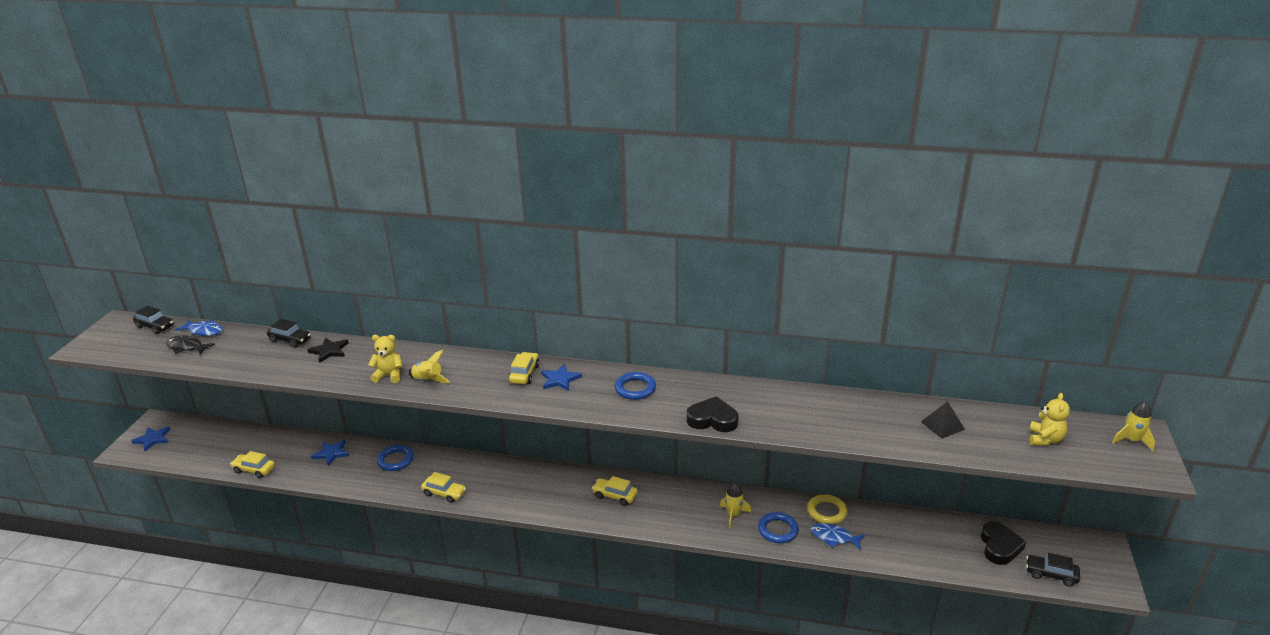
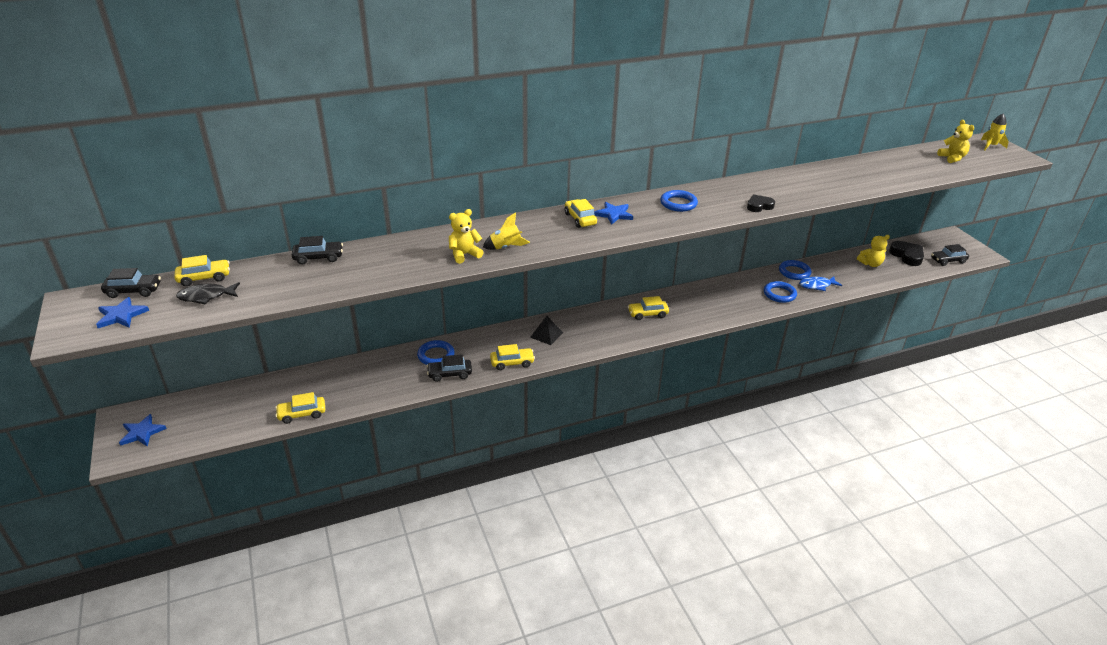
camera: 35 degrees left, 5 degrees up
(204, 331) = (204, 278): blue fish -> yellow car
(329, 351) = (375, 254): black star -> none
(331, 453) = (366, 372): blue star -> blue star (121, 315)
(386, 482) = (450, 374): none -> black car
(712, 419) = (759, 206): black heart -> black heart, size x0.66
(733, 515) = (741, 296): yellow rocket -> none
(826, 512) = (794, 272): yellow ring -> blue ring
(936, 538) = (870, 264): none -> yellow teddy bear
(942, 425) = (893, 167): black pyramid -> black pyramid (546, 335)

